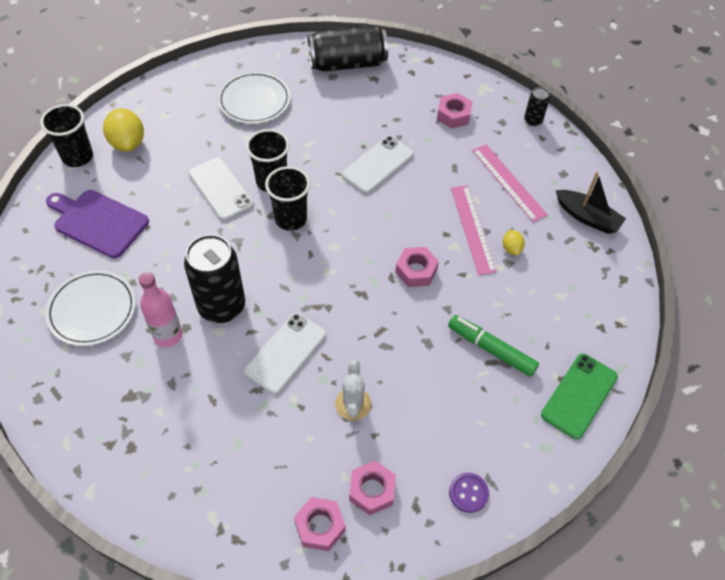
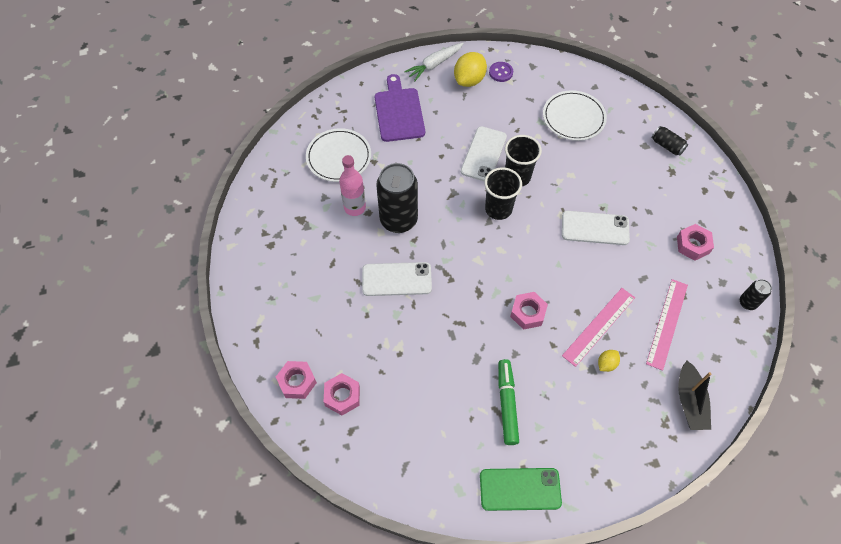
camera: 55 degrees right, 5 degrees up
(77, 157) = (434, 65): black cup -> white carrot
(347, 63) = (667, 146): black can -> black can, size x0.47
(353, 404) = (393, 343): white cactus -> none
(468, 493) = (385, 458): purple button -> purple button (501, 72)

